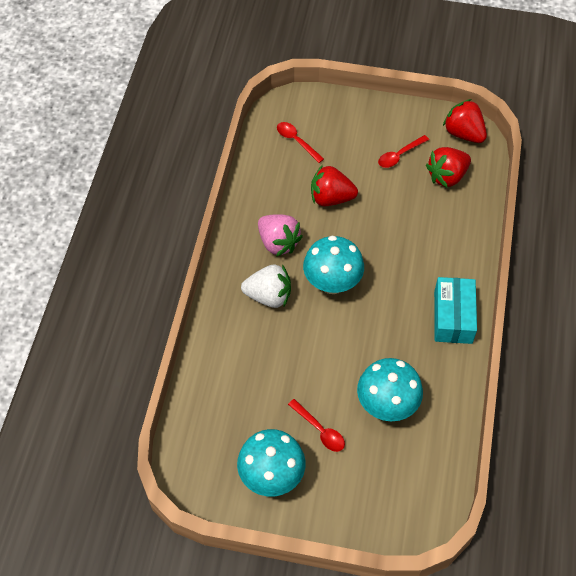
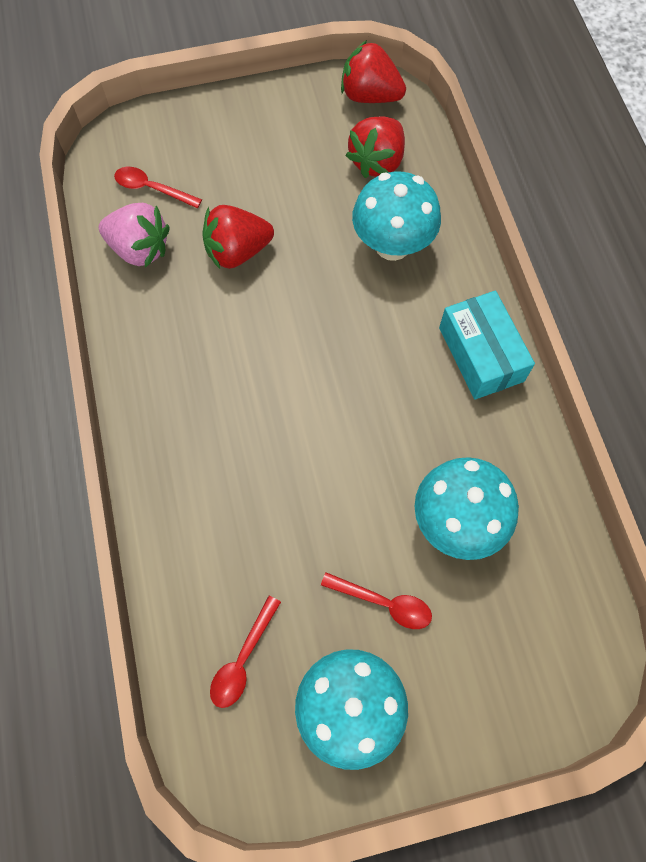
camera: 25 degrees left, 10 degrees up
(269, 296) = (217, 431): white strawberry -> none
(278, 243) = (194, 346): pink strawberry -> pink strawberry (140, 249)
(332, 283) = (297, 374): turquoise mushroom -> turquoise mushroom (392, 245)
(399, 155) = (301, 156): red spoon -> red spoon (243, 659)

